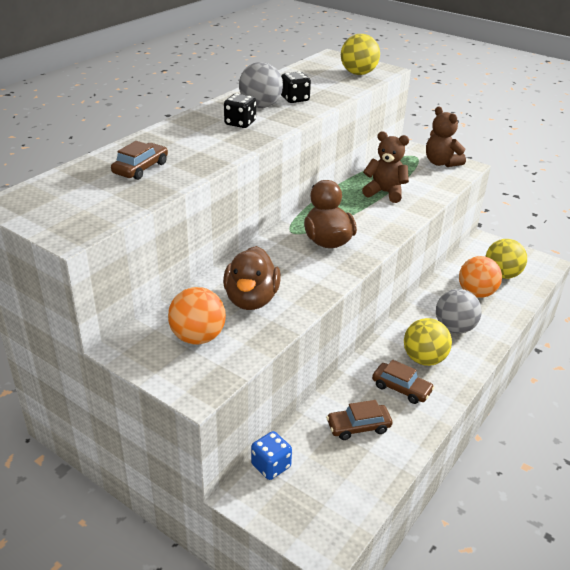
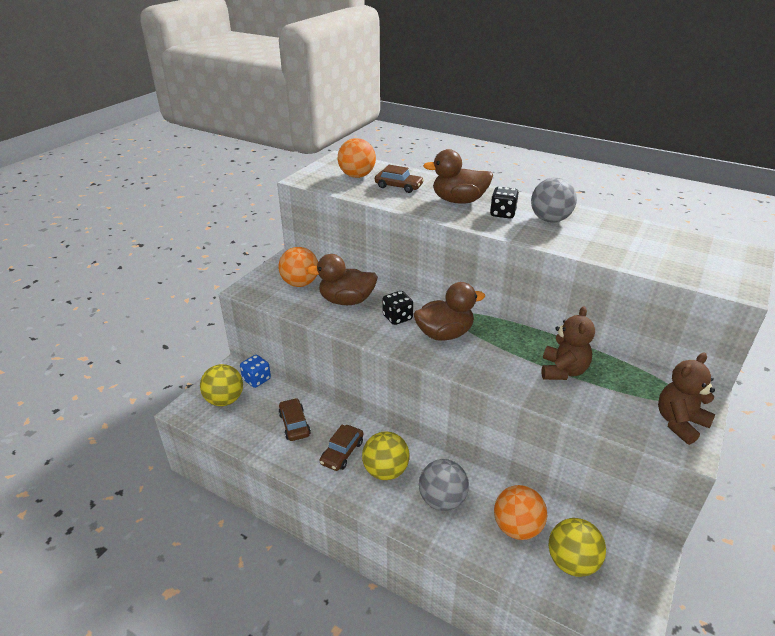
camera: 85 degrees right, 0 degrees up
(87, 193) = (357, 176): none -> orange ball
(199, 139) = (459, 201): none -> brown duck
(295, 99) = (582, 235): black dice -> black dice (397, 317)
(358, 73) = (701, 269): yellow ball -> yellow ball (225, 400)

